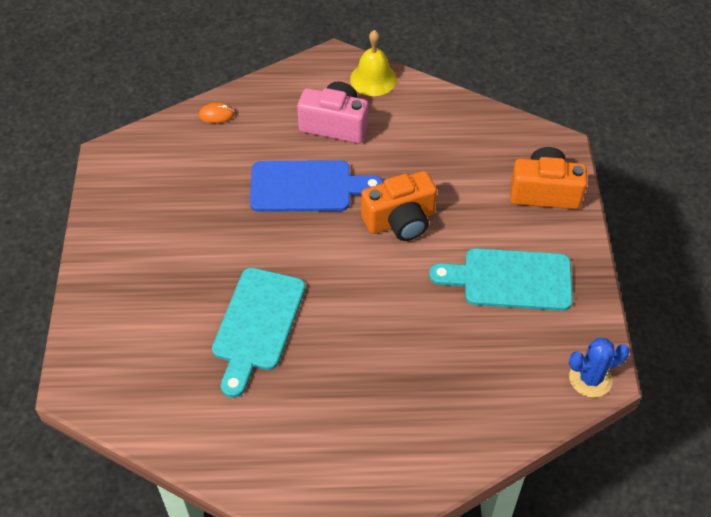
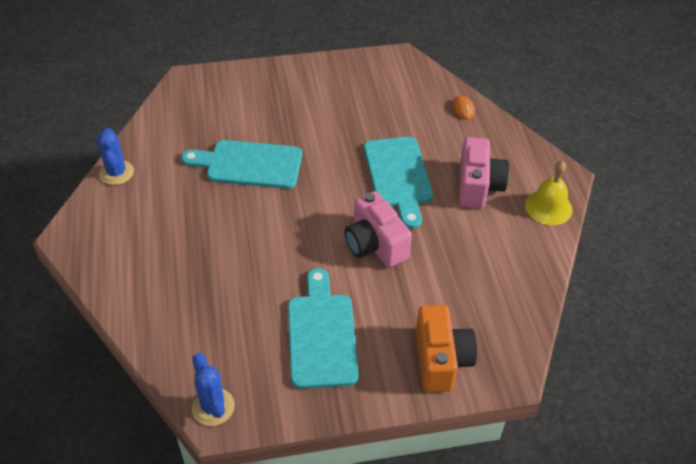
camera: 80 degrees right, 5 degrees down
(238, 474) = (116, 173): none -> blue cactus
(307, 187) = (398, 176): blue cutting board -> turquoise cutting board
(400, 221) = (375, 244): orange camera -> pink camera

